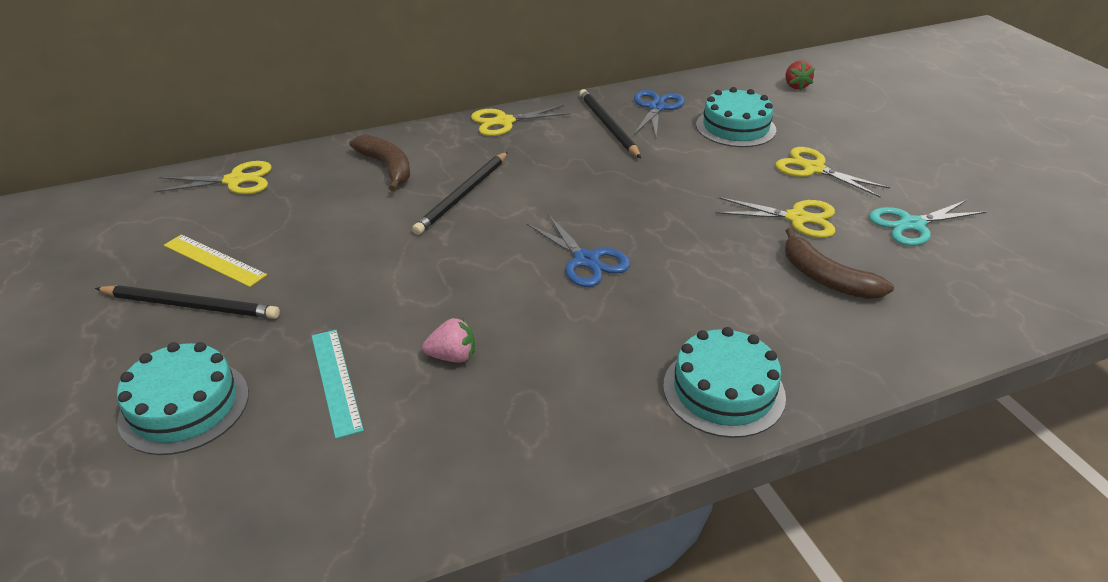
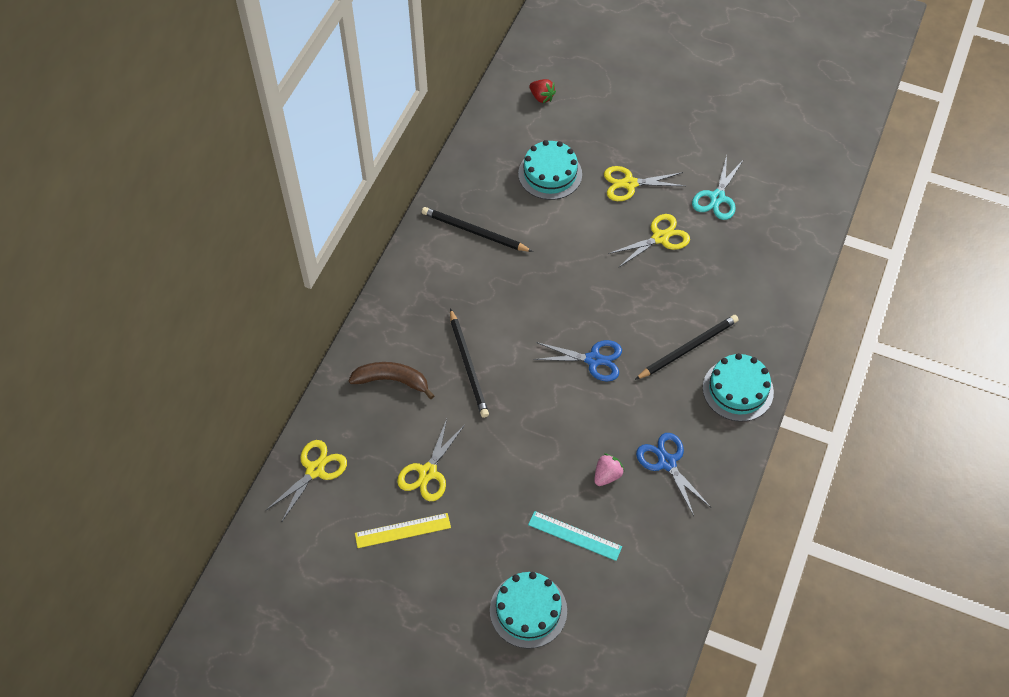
camera: 45 degrees left, 20 degrees up
(191, 305) = (439, 565): black pencil -> black pencil (688, 348)
(504, 122) = (406, 279): yellow scissors -> yellow scissors (428, 472)
(656, 107) = (482, 188): blue scissors -> blue scissors (667, 462)
(826, 278) = (714, 276): brown banana -> none

